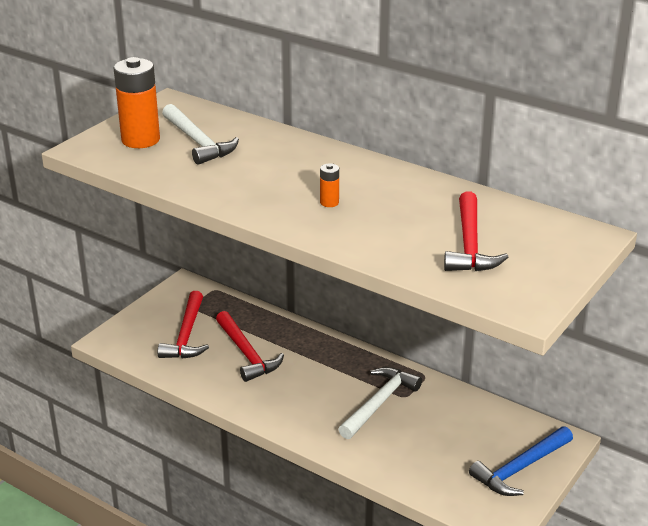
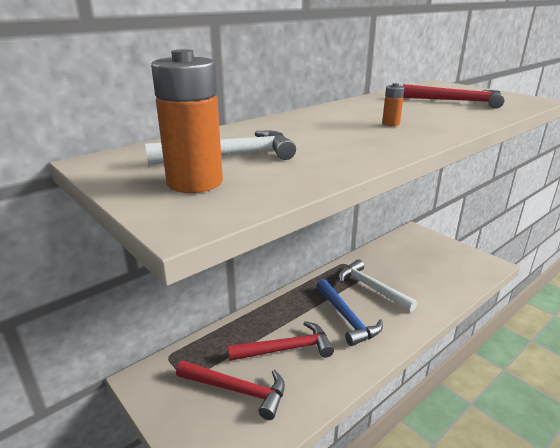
camera: 75 degrees left, 5 degrees down
(520, 468) = (441, 248): blue hammer -> blue hammer (346, 318)

